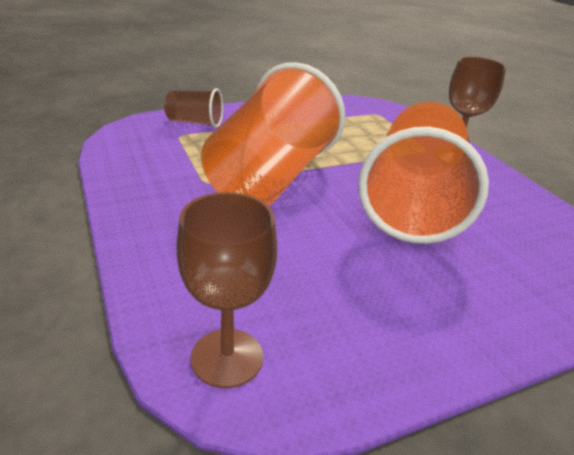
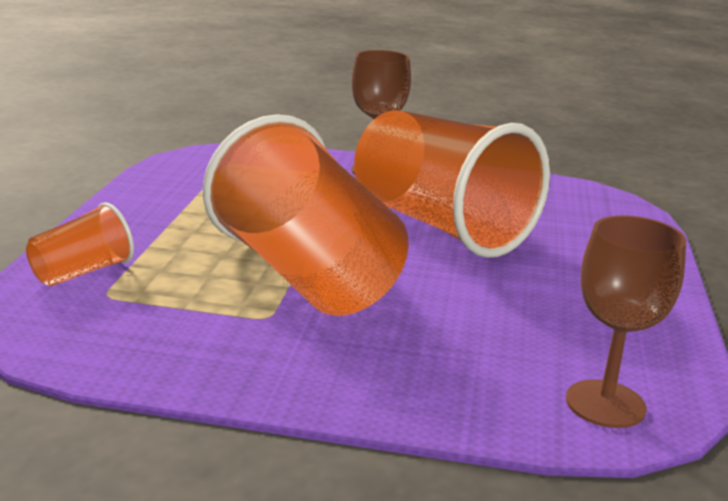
camera: 55 degrees left, 10 degrees down
(195, 122) = (82, 272): brown cup -> orange cup

